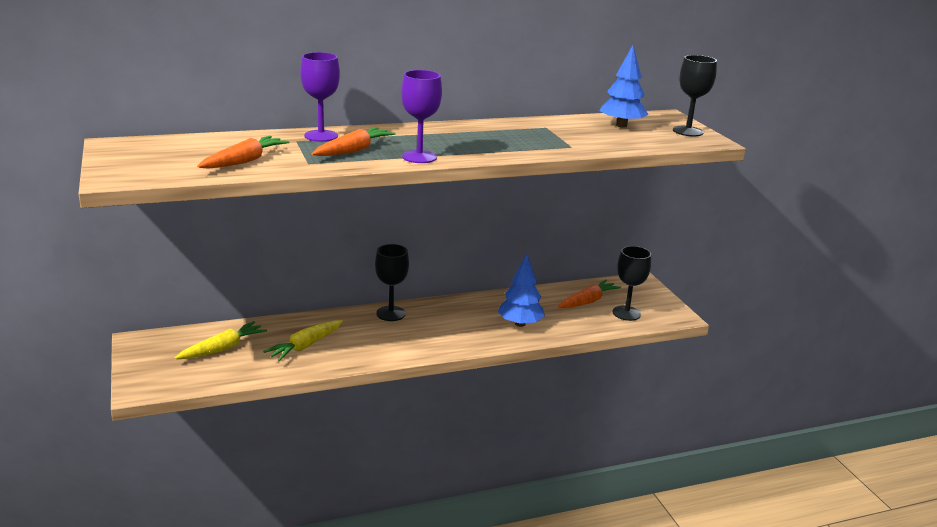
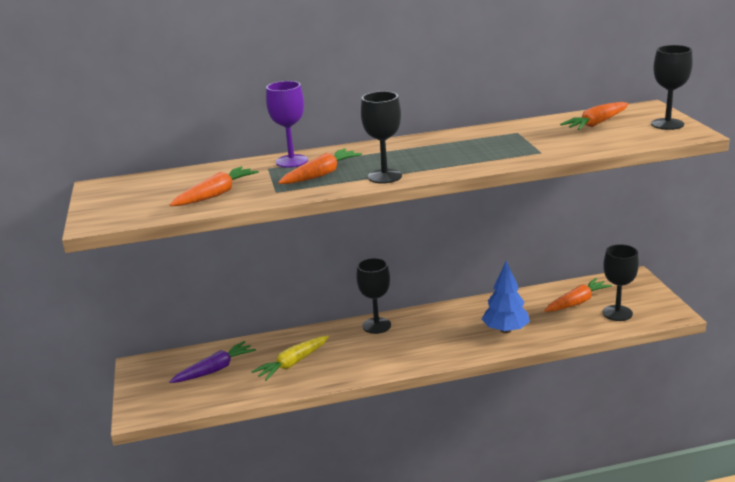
camera: 10 degrees right, 0 degrees up
(222, 349) = (215, 370): yellow carrot -> purple carrot
(419, 157) = (384, 176): purple goblet -> black goblet
(621, 125) = (596, 123): blue tree -> orange carrot

